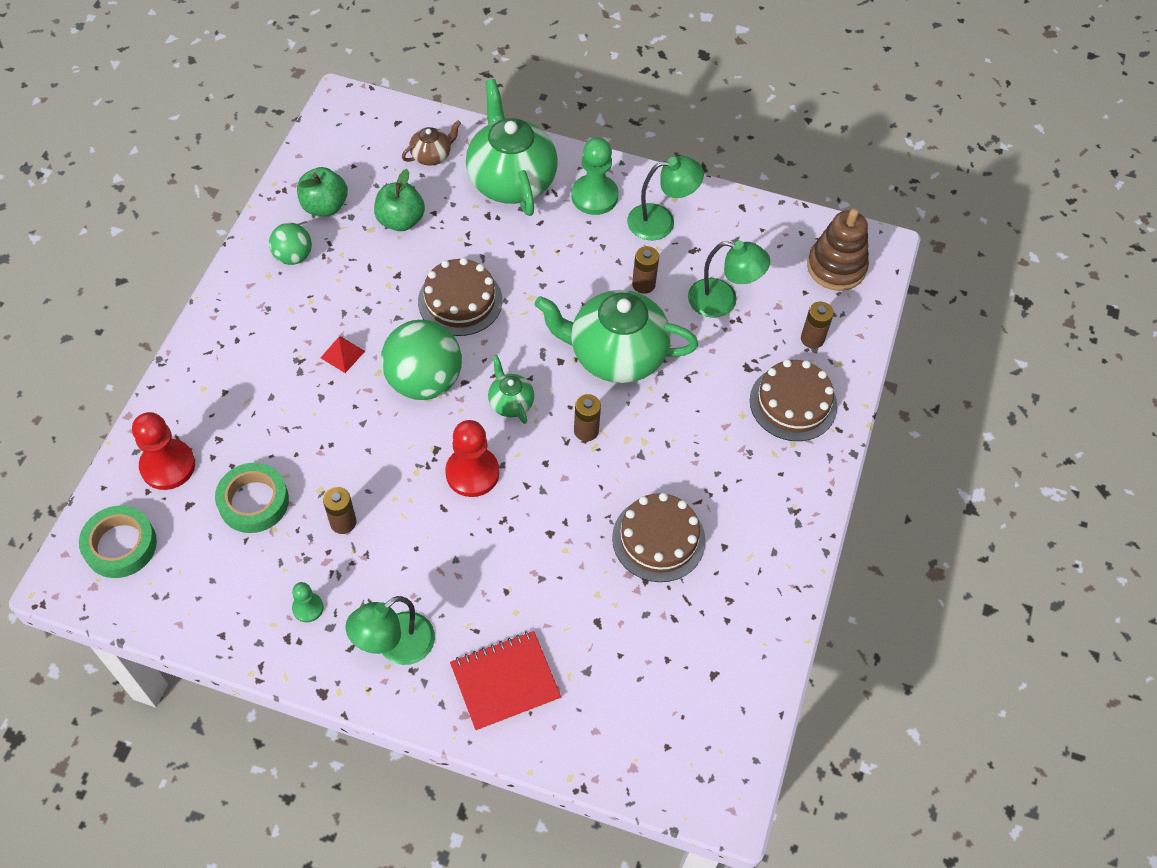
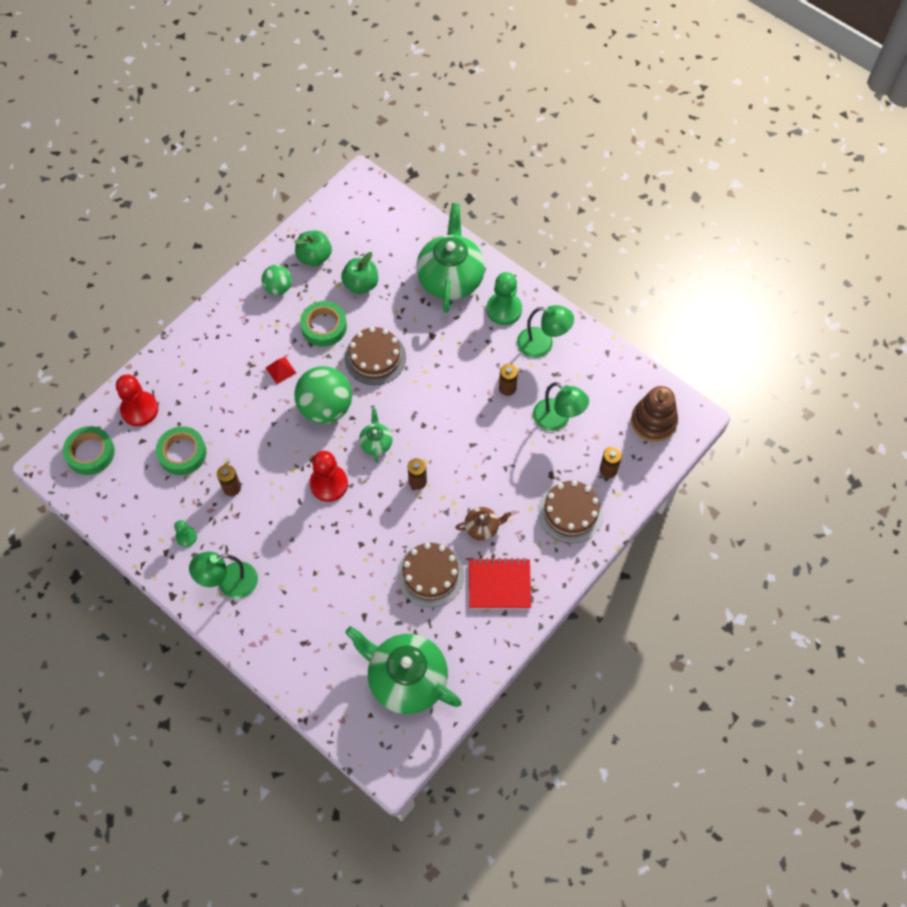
camera: 25 degrees right, 5 degrees up
(376, 284) = (324, 326): none -> green tape
(432, 155) = (404, 242): brown teapot -> brown teapot (482, 527)
(505, 681) = (287, 632): red notebook -> red notebook (499, 584)
(616, 355) = (463, 434): green teapot -> green teapot (406, 679)

